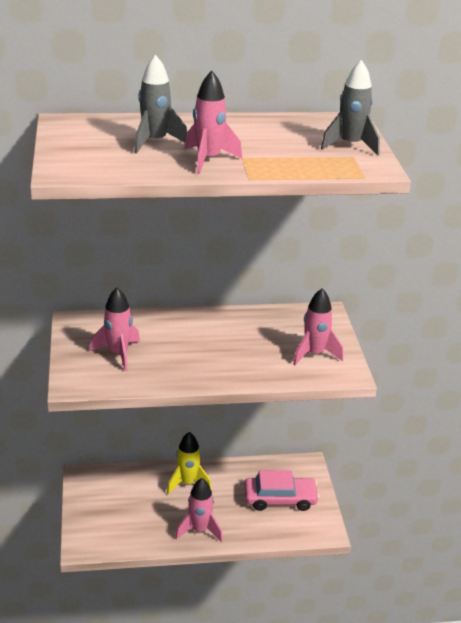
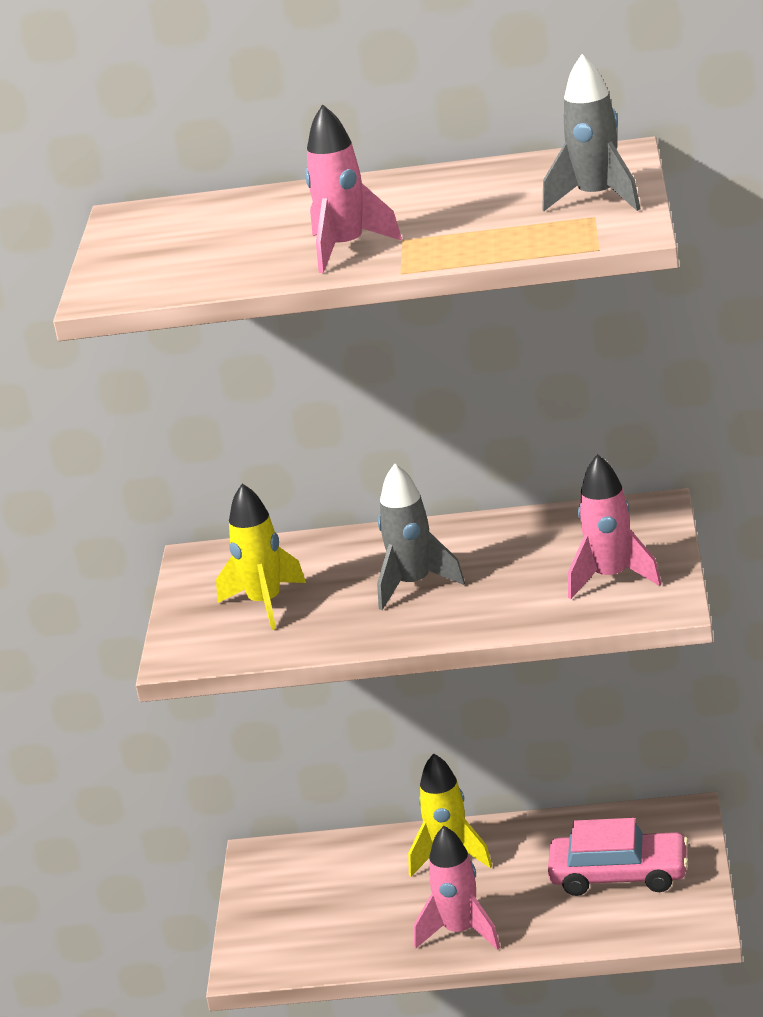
camera: 15 degrees right, 5 degrees down
(118, 354) = (265, 604): pink rocket -> yellow rocket
(155, 142) = (268, 230): grey rocket -> grey rocket (413, 585)

